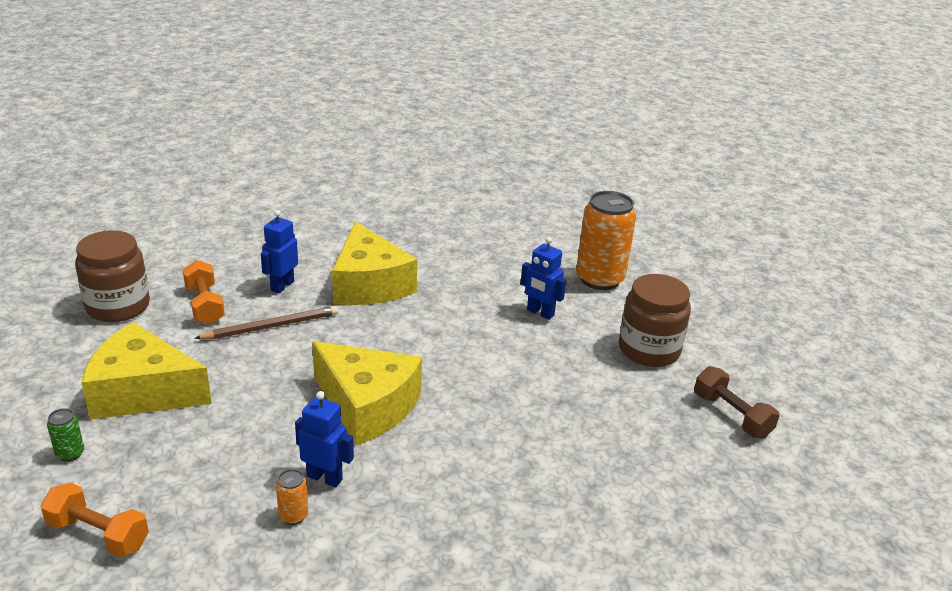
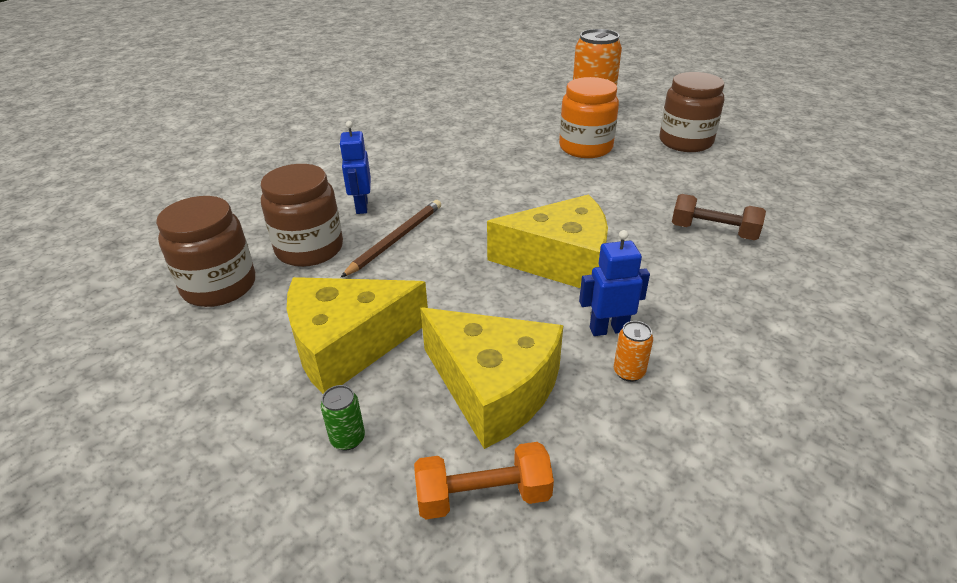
camera: 30 degrees left, 5 degrees up
(205, 305) = (309, 249): orange dumbbell -> brown jar
(369, 284) = (434, 177): yellow cheese -> yellow cheese (493, 388)
(540, 313) = (585, 147): blue robot -> orange jar
(731, 415) = (788, 158): brown dumbbell -> brown dumbbell (713, 231)

